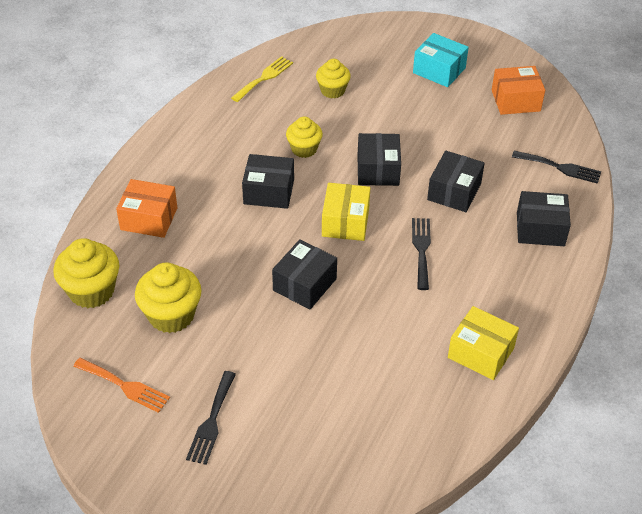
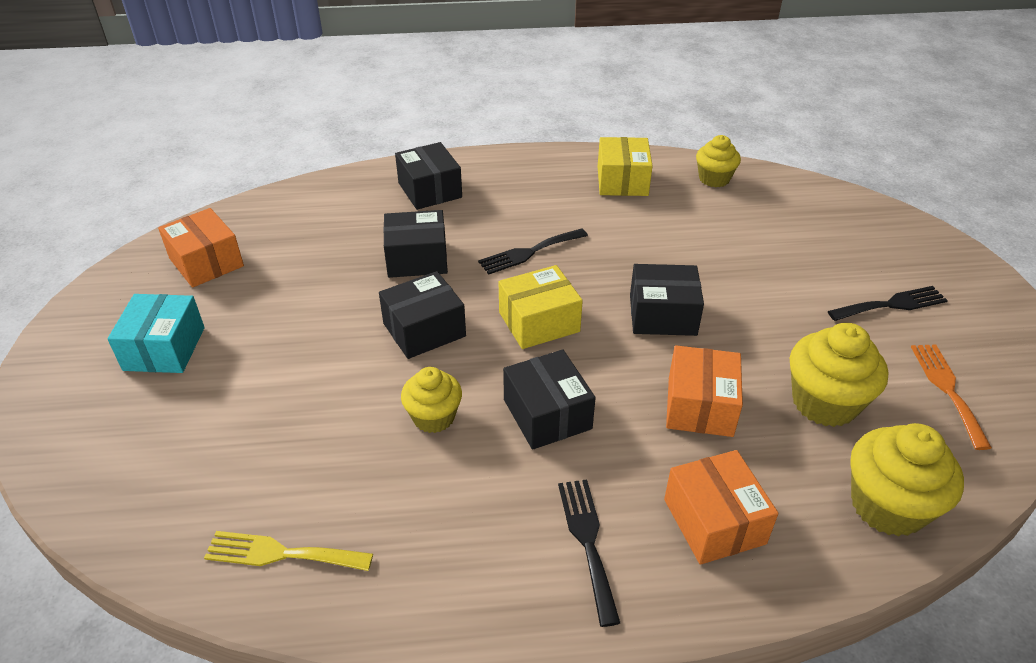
camera: 120 degrees left, 5 degrees down
(219, 257) = (700, 406): none -> orange box
(332, 90) = (273, 444): yellow cupcake -> yellow cupcake (714, 179)
(560, 167) = (320, 201): black fork -> black fork (588, 541)

